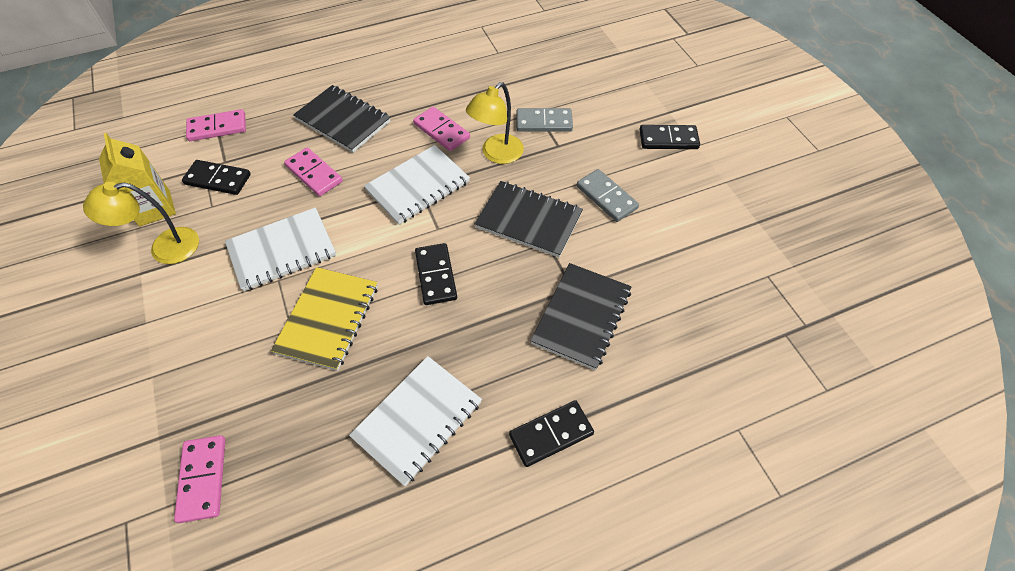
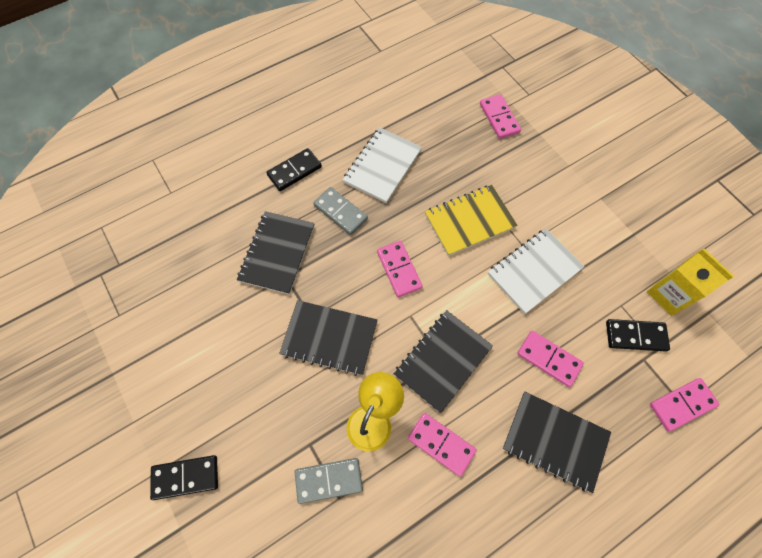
camera: 170 degrees right, 10 degrees up
(164, 248) = (631, 258): yellow lamp -> none
(328, 319) = (469, 221): yellow notebook -> yellow notebook turned 60 degrees clockwise
(418, 186) = (442, 361): white notebook -> black notebook
(436, 275) = (399, 270): black domino -> pink domino
(606, 197) = (256, 379): grey domino -> grey domino (340, 212)

